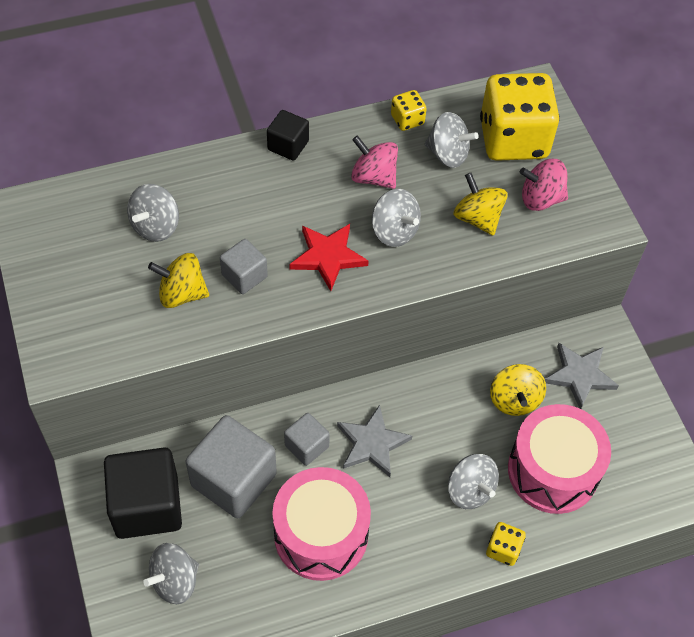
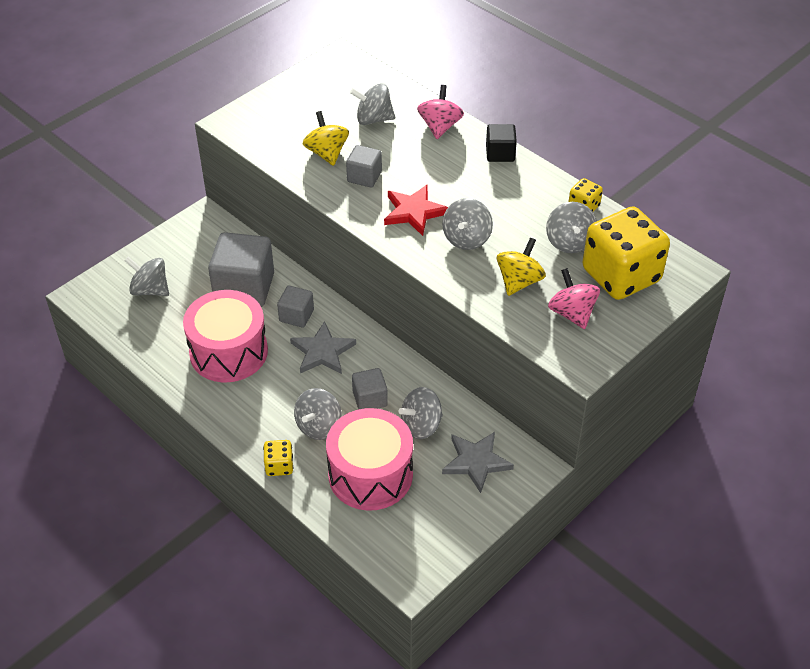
camera: 65 degrees right, 10 degrees down
(147, 506) = (198, 253): black cube -> none
(373, 177) = (509, 209): pink spinning top -> pink spinning top (440, 127)
(458, 429) = (370, 399): none -> grey cube
(514, 400) = (421, 425): yellow spinning top -> grey spinning top

